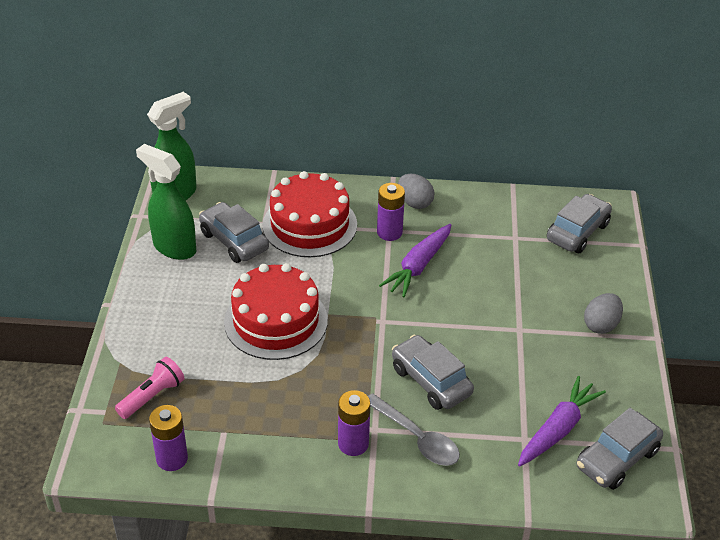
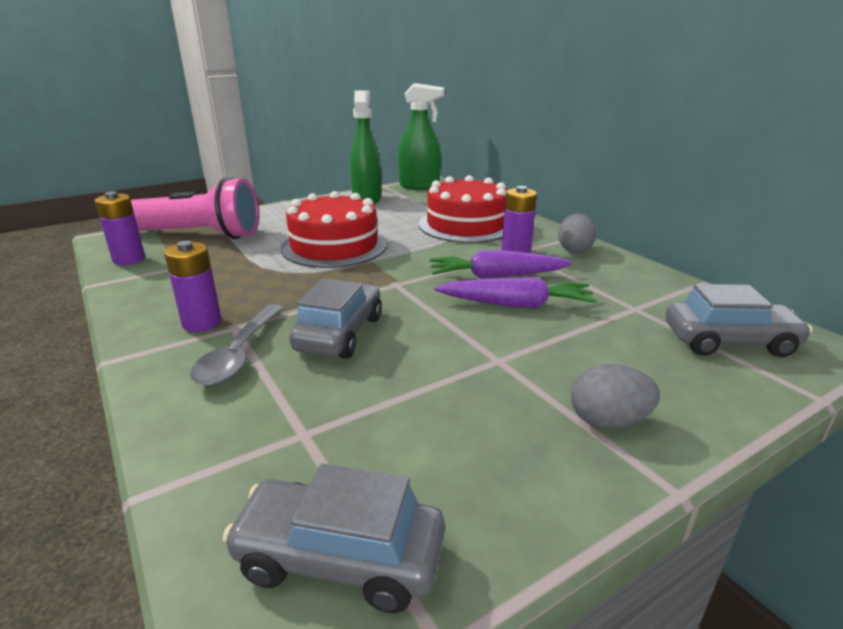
camera: 55 degrees right, 15 degrees down
(152, 396) = (198, 235): pink flashlight -> pink flashlight, size x2.00
(234, 241) = (403, 211): grey car -> none
(558, 429) = (350, 458): purple carrot -> purple carrot (516, 304)

